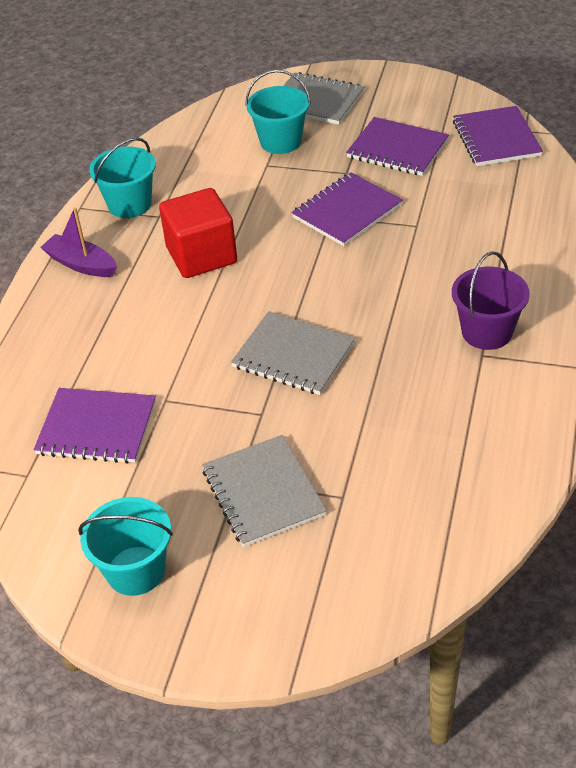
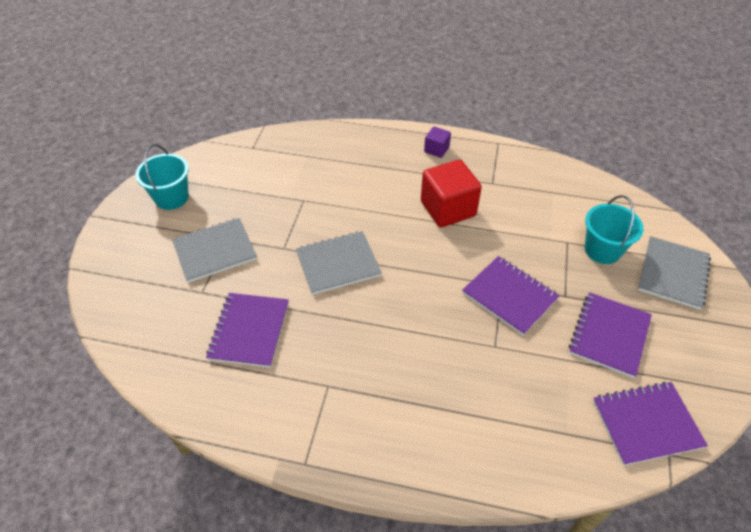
camera: 85 degrees right, 5 degrees up
(81, 264) = (436, 150): purple boat -> purple cube
(97, 428) = (284, 172): purple notebook -> purple notebook (249, 331)
(130, 204) = (504, 167): turquoise bucket -> none
(293, 355) = (338, 264): grey notebook -> grey notebook turned 45 degrees clockwise
(487, 332) = (354, 391): purple bucket -> none

